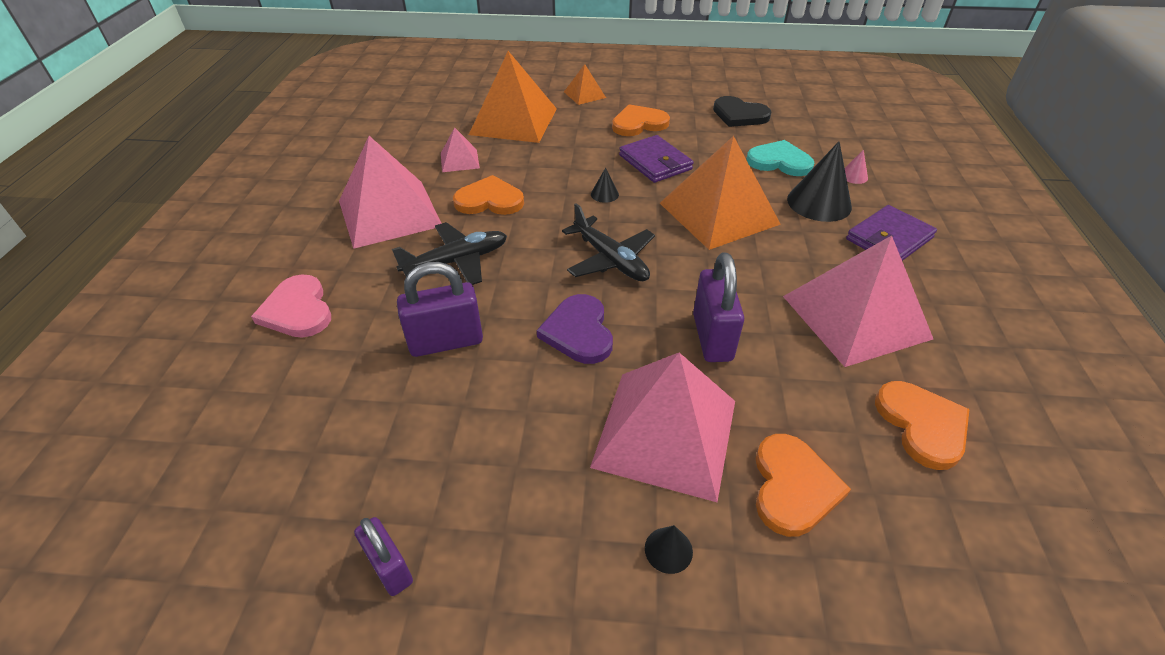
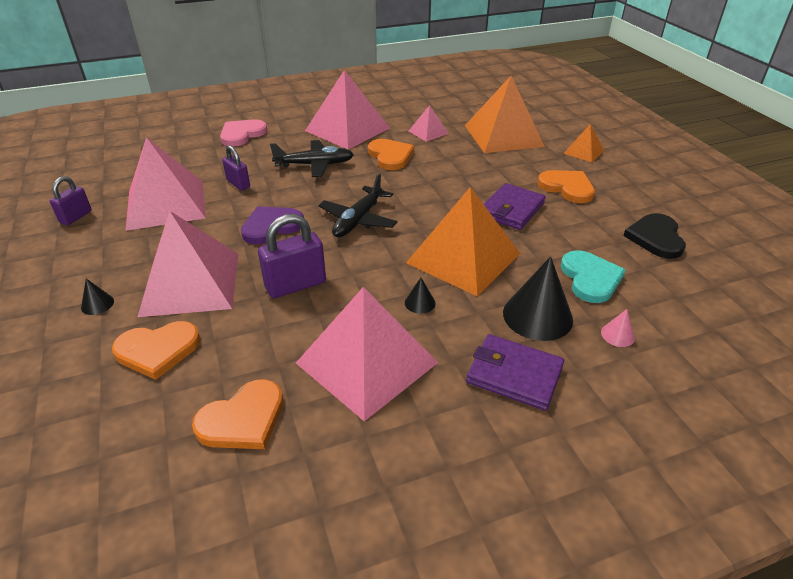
camera: 65 degrees right, 5 degrees down
(441, 433) = (166, 204): none -> pink pyramid
(446, 342) = (238, 184): purple padlock -> purple padlock, size x0.62
(457, 261) = (315, 165): black plane -> black plane turned 45 degrees counterclockwise
(604, 194) = (440, 197): black cone -> black cone (420, 303)

